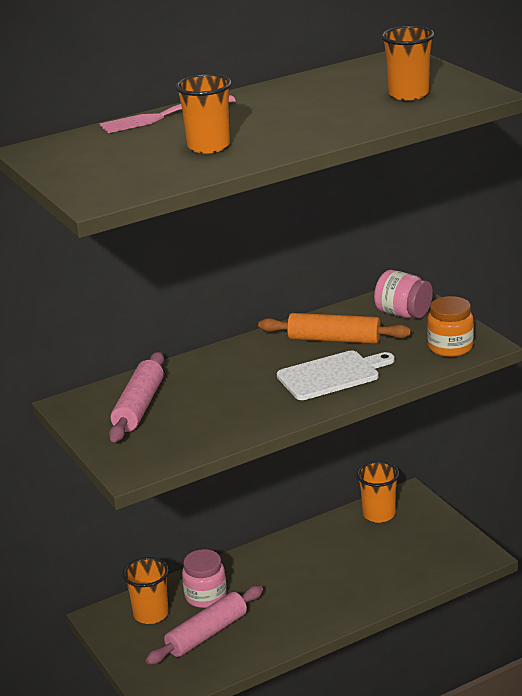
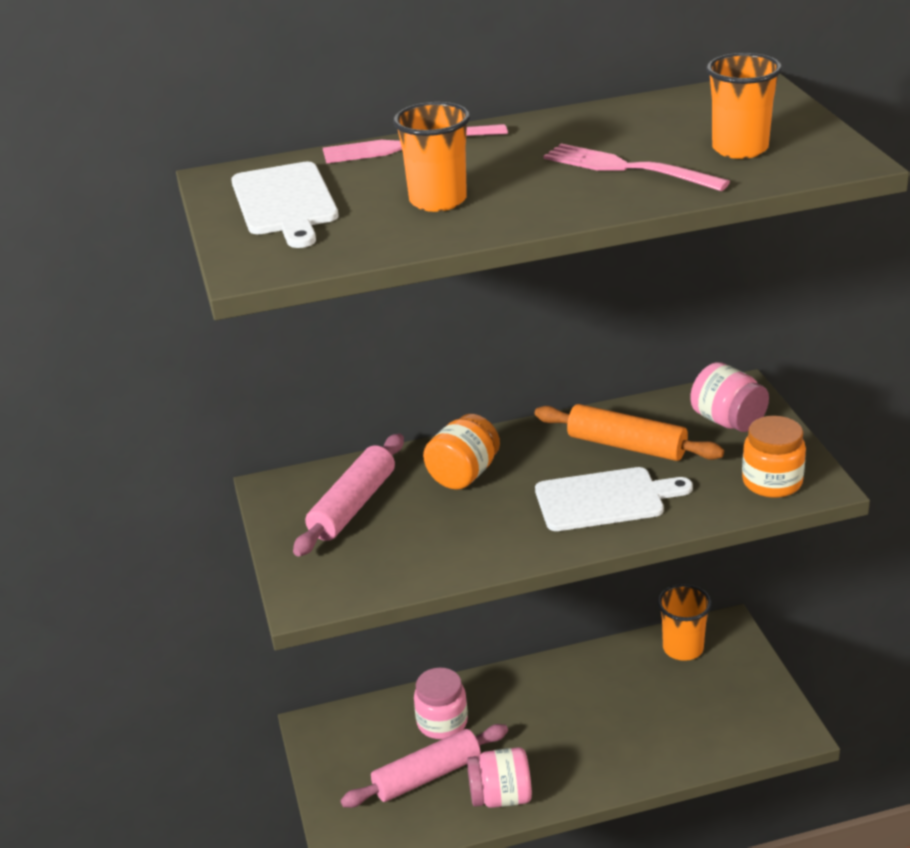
camera: 15 degrees right, 5 degrees up
(93, 160) = (285, 202): none -> white cutting board
(151, 614) = (371, 734): orange cup -> none
(217, 375) = (463, 474): none -> orange jar
(271, 637) = (501, 797): none -> pink jar
(335, 113) = (627, 168): none -> pink fork

